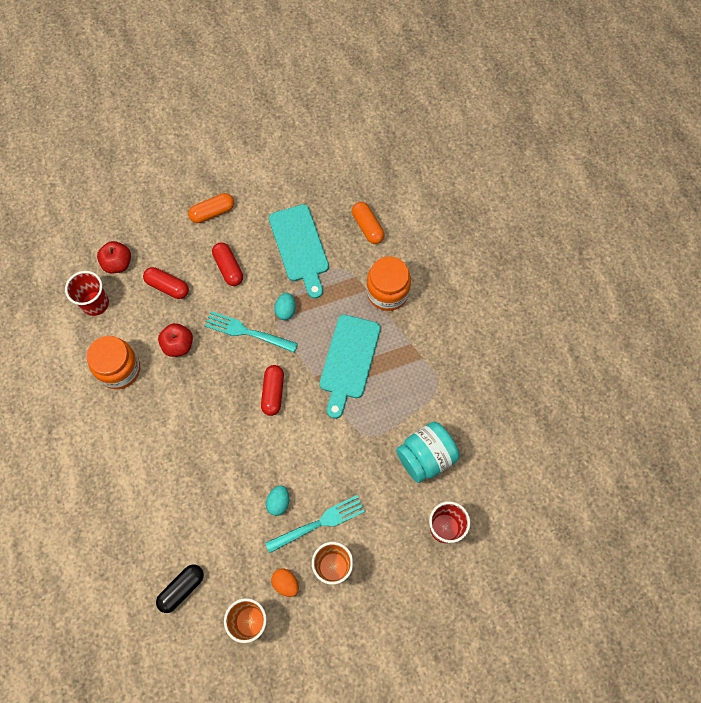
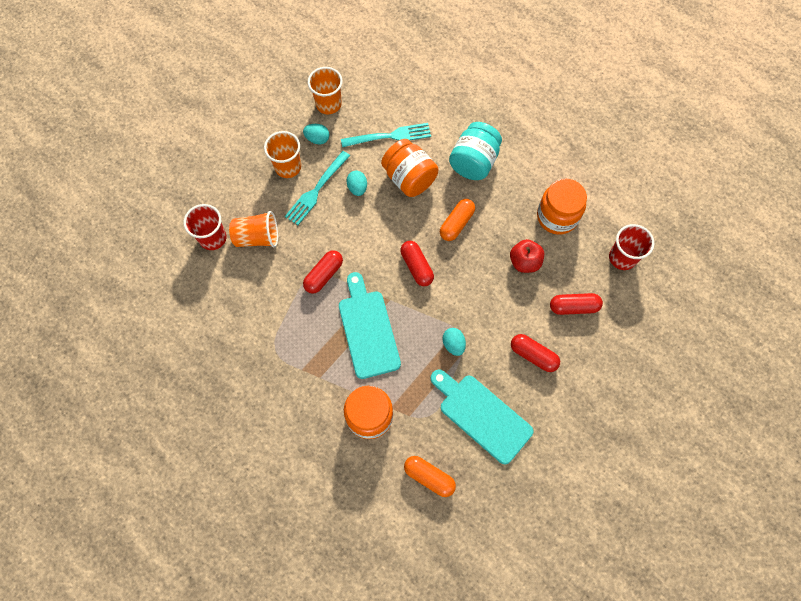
camera: 150 degrees right, 0 degrees up
(118, 263) = (633, 303): red apple -> none
(182, 589) = (391, 98): black capsule -> none
(212, 212) = (589, 403): orange capsule -> orange capsule (456, 224)
(223, 484) = (409, 178): none -> orange jar
(247, 332) = (474, 306): turquoise fork -> turquoise fork (389, 136)
(286, 583) = (317, 139): orange egg -> turquoise egg
(359, 431) = (324, 275): none -> red capsule
(401, 504) = (257, 237): none -> orange cup
(426, 457) = (255, 284): turquoise jar -> turquoise jar (473, 162)

